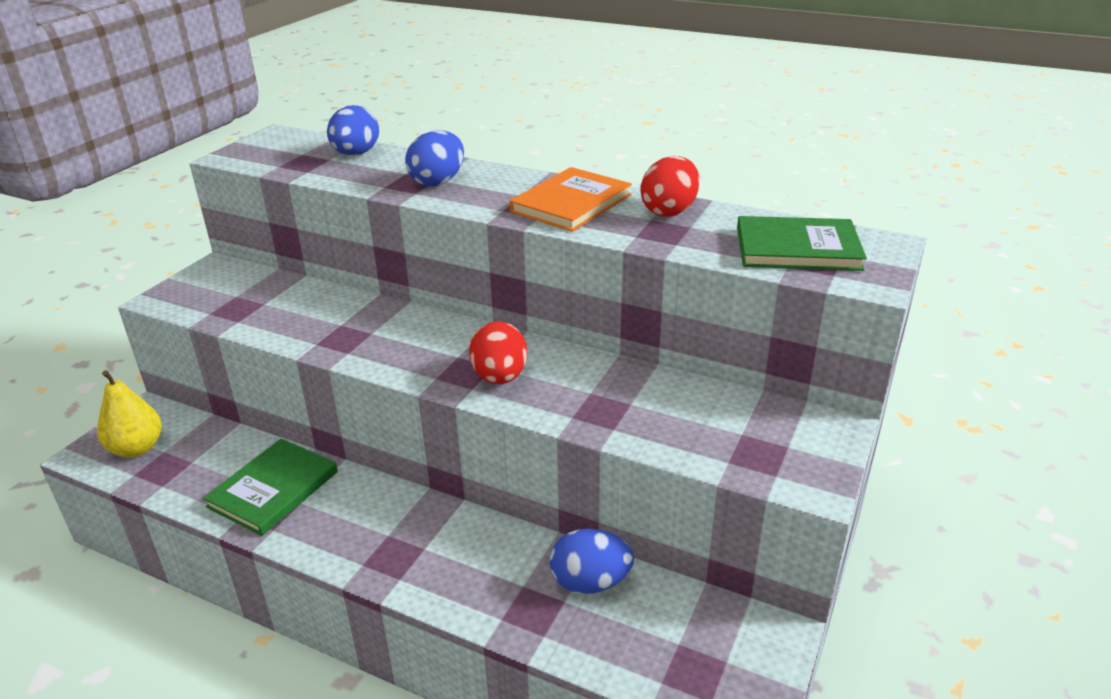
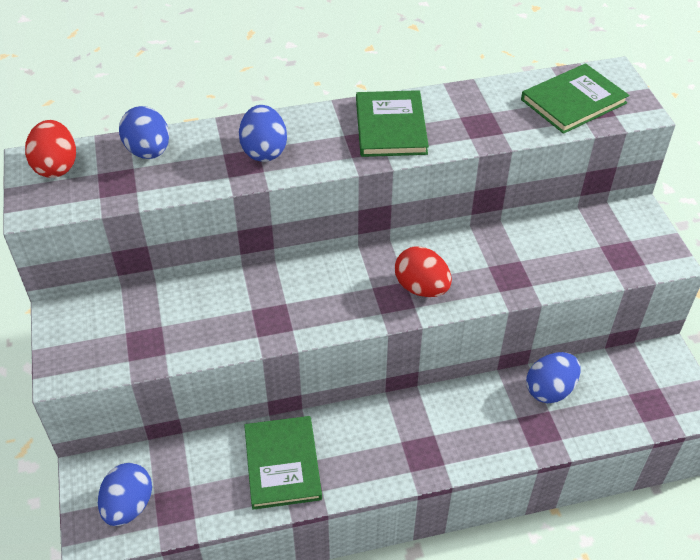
camera: 40 degrees left, 15 degrees up
(137, 448) = (128, 506): yellow pear -> blue egg
(571, 203) = (390, 127): orange book -> green book
(669, 211) = (462, 103): red egg -> red egg (56, 167)

